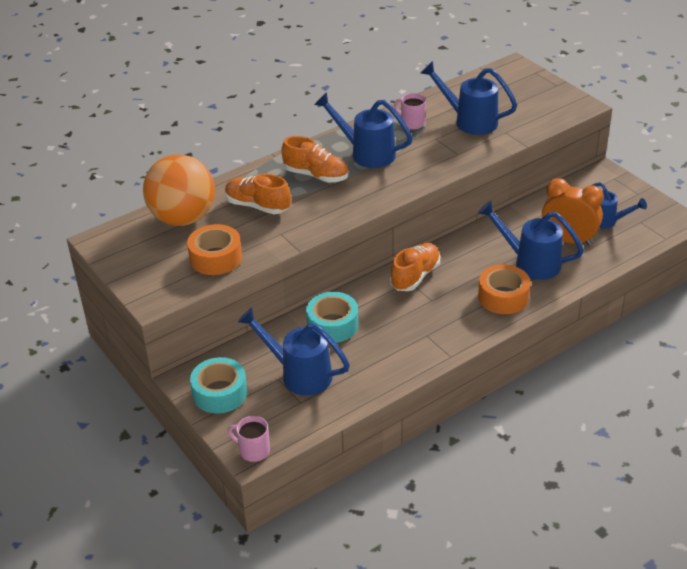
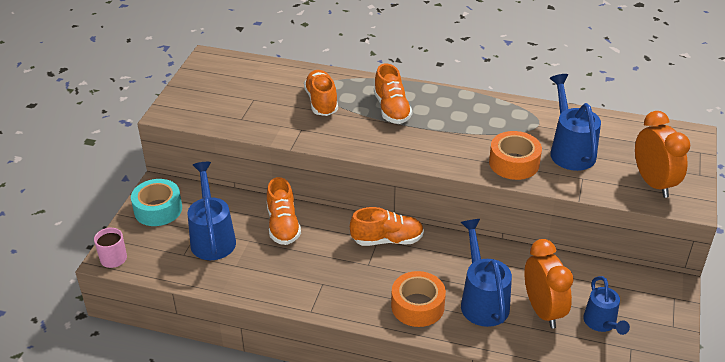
camera: 50 degrees right, 0 degrees up
(183, 218) = (270, 77): orange ball -> none
(216, 258) = (241, 115): orange tape -> orange tape (514, 163)
(332, 325) = (283, 225): turquoise tape -> orange shoe
(367, 153) = (451, 119): blue watering can -> none
(412, 123) = (524, 121): pink mug -> none
(544, 107) = (653, 183): none -> orange clock

